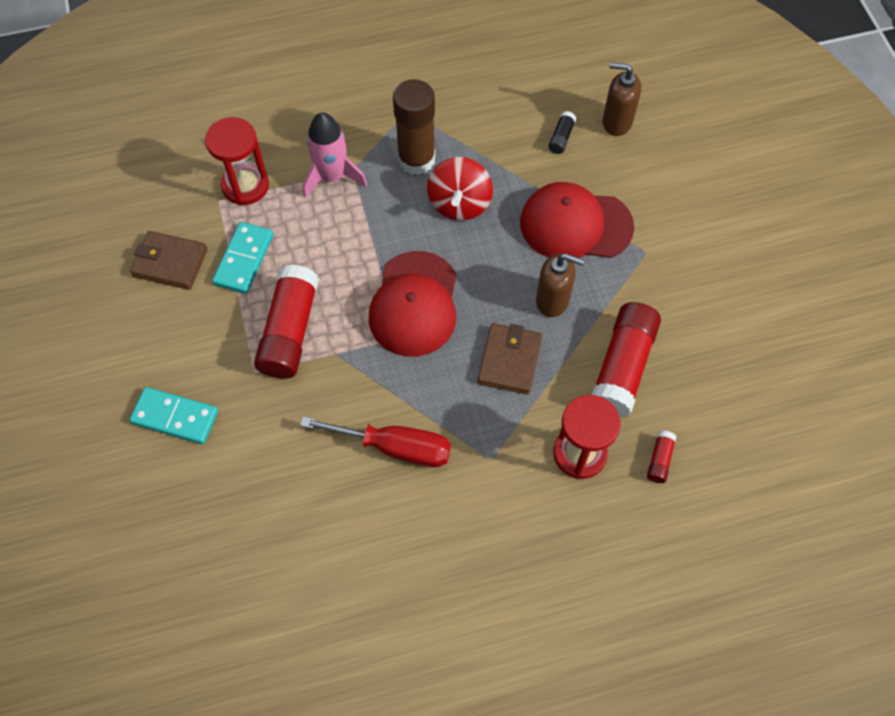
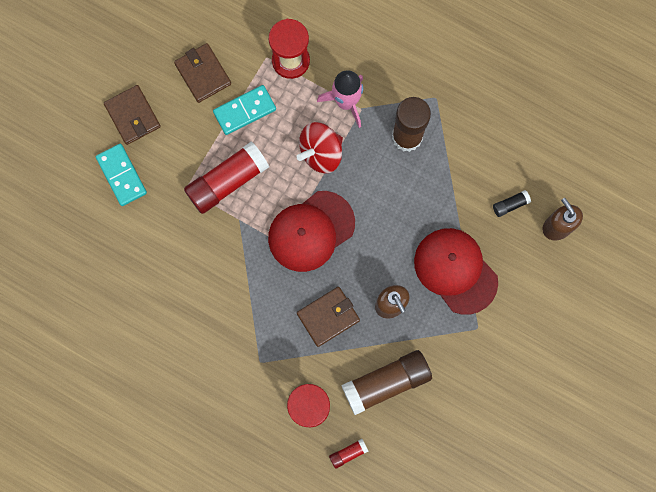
camera: 45 degrees right, 15 degrees up
(133, 355) = (133, 116): none -> brown wallet
(395, 447) = (217, 306): red screwdriver -> none
(459, 204) = (402, 191): red spinning top -> red spinning top (321, 153)
(622, 367) = (386, 382): red glue stick -> brown glue stick

